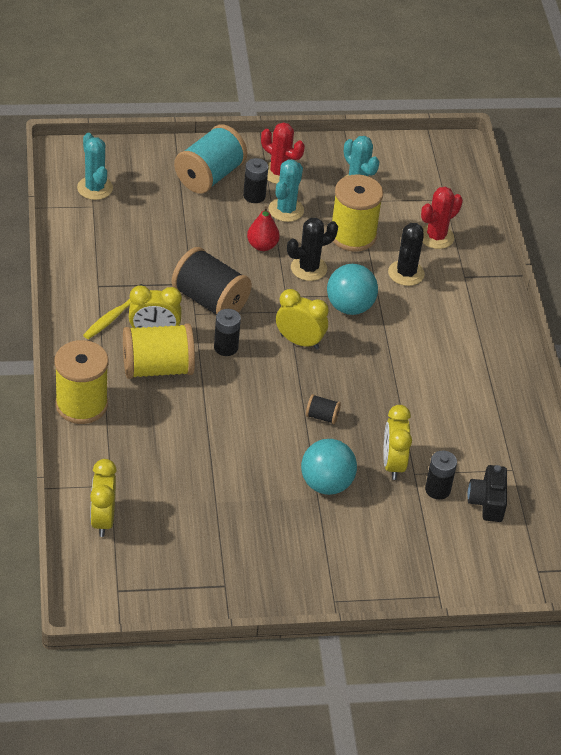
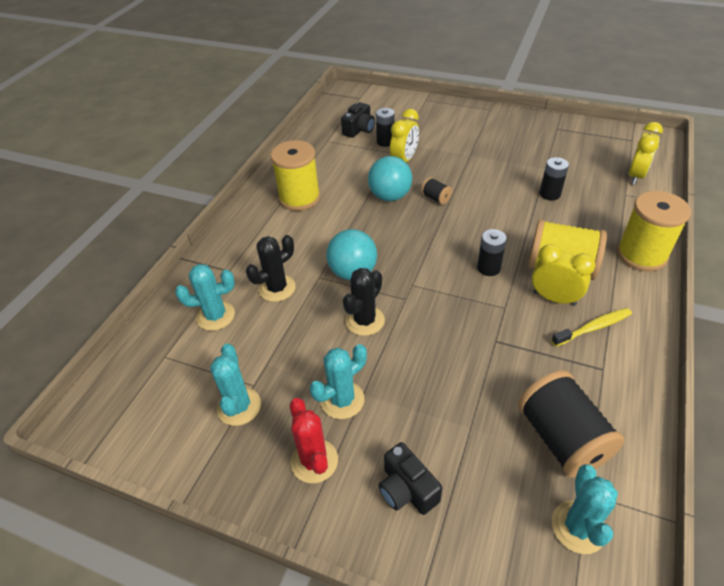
camera: 145 degrees left, 0 degrees up
(209, 176) = (407, 489): turquoise spool -> black camera
(210, 301) = (484, 316): black spool -> black spool (562, 438)
(254, 196) = (367, 434): black battery -> black battery (550, 194)
(262, 245) = (396, 361): red pear -> none
(299, 341) = (418, 255): yellow clock -> none
(308, 268) = (365, 321): black cactus -> black cactus turned 60 degrees counterclockwise
(326, 484) = (459, 160): turquoise ball -> turquoise ball (390, 196)
(353, 235) = (294, 343): yellow spool -> yellow spool (299, 198)
(436, 237) = (215, 316): red cactus -> turquoise cactus

